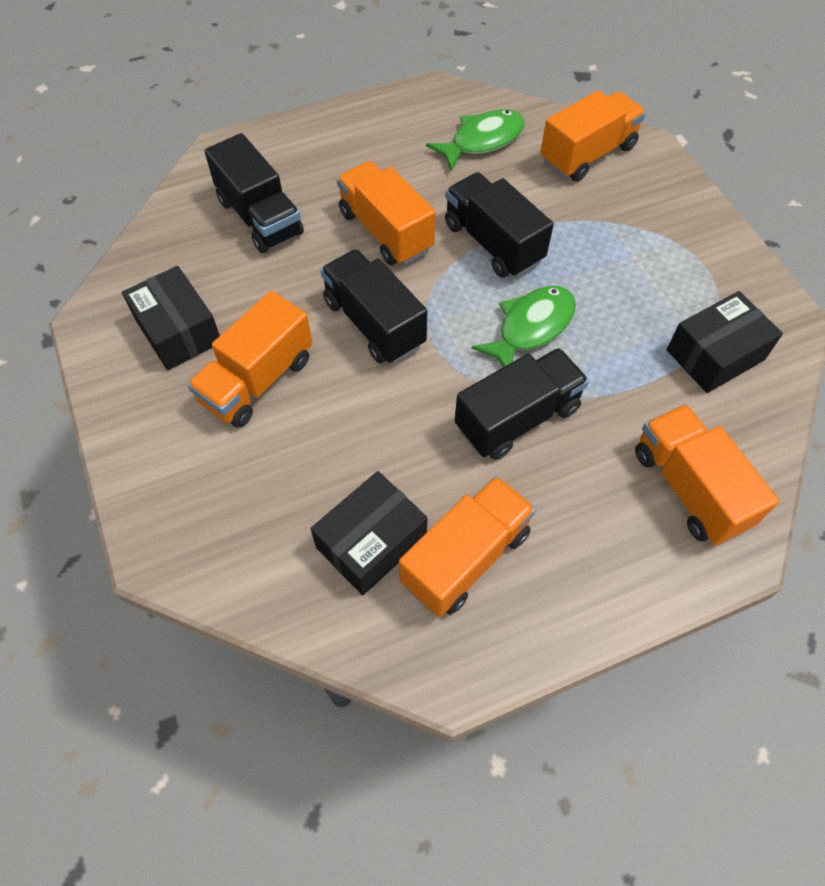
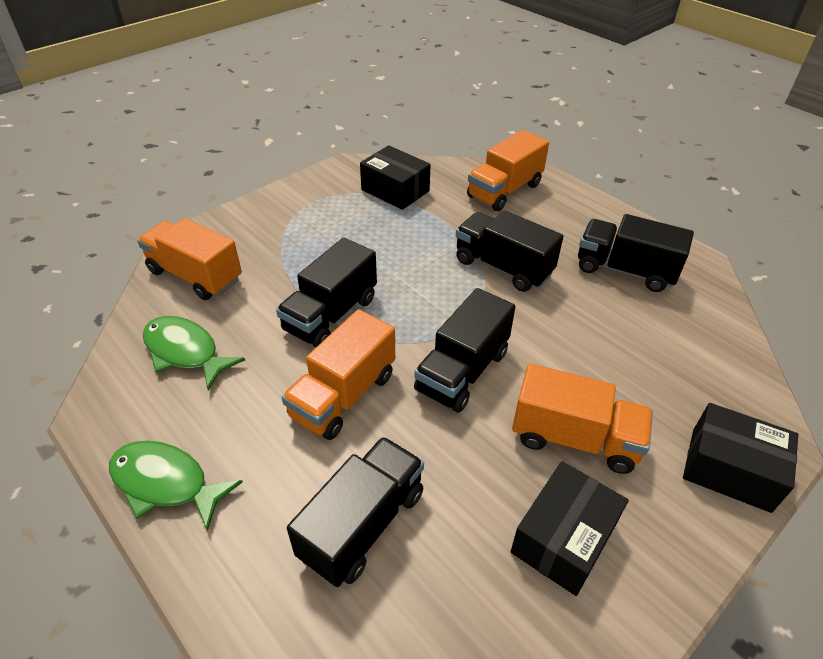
camera: 110 degrees left, 15 degrees down
(371, 542) = (654, 317): black box -> black box (730, 469)
(465, 557) = (625, 270): orange truck -> black truck
(531, 327) = (415, 275): green fish -> green fish (166, 483)

